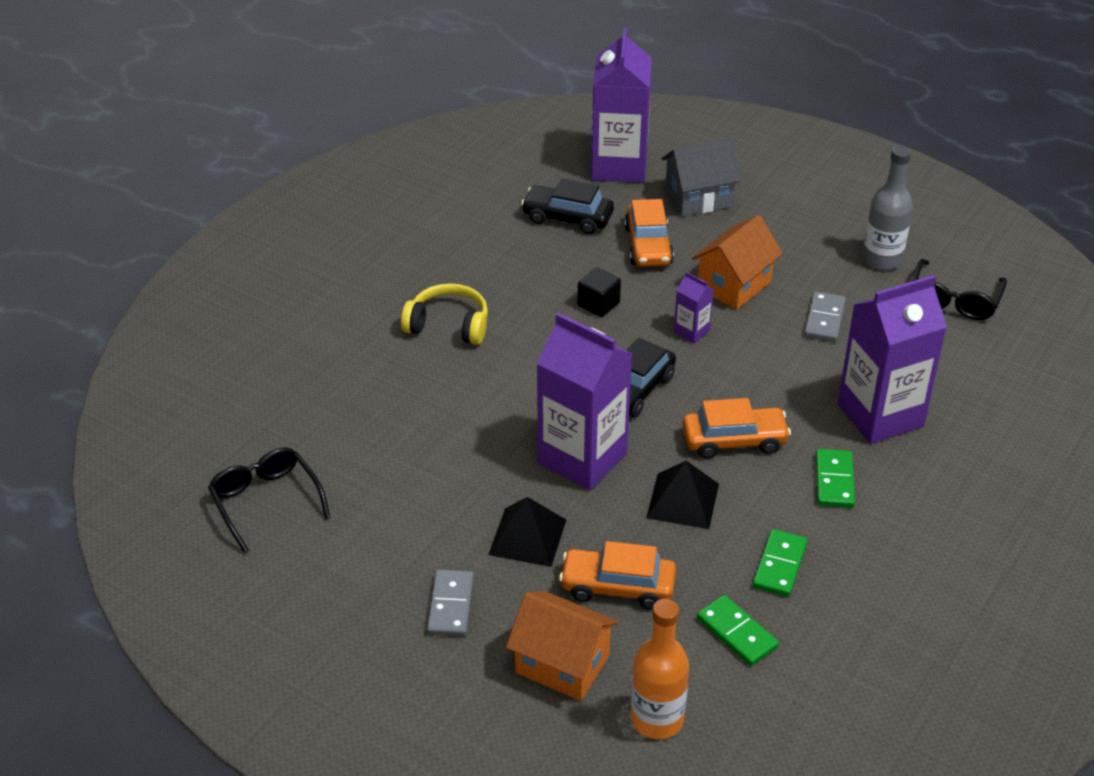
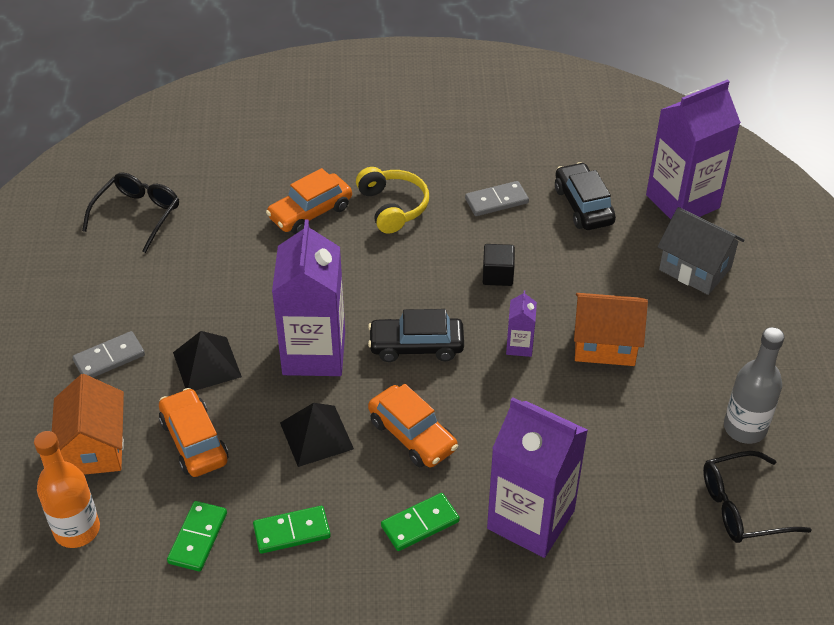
camera: 55 degrees right, 5 degrees up
(648, 245) = (600, 268): orange car -> orange car (310, 212)
(824, 319) = (620, 425): grey domino -> grey domino (496, 201)

